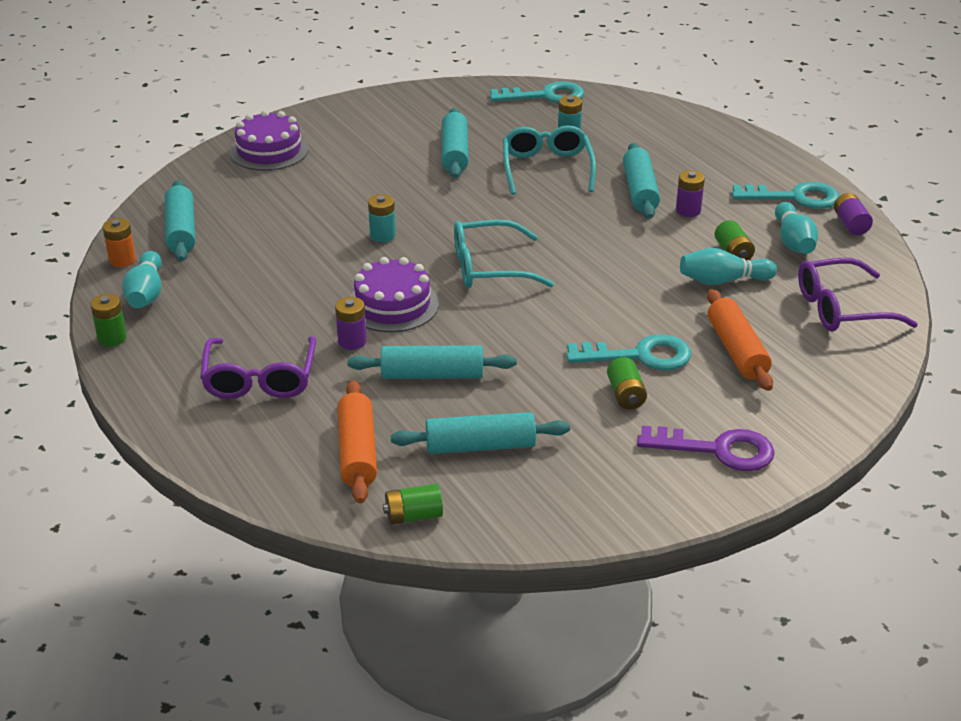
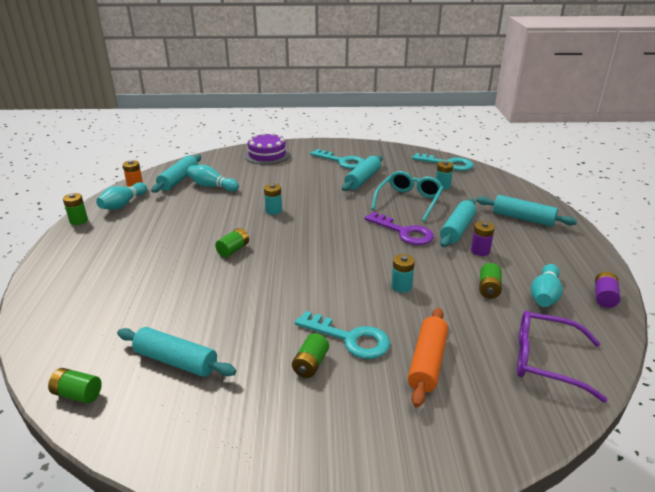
camera: 30 degrees right, 5 degrees down
(260, 378) = (114, 267): purple glasses -> none
(352, 341) = (186, 263): purple battery -> none
(357, 452) = (104, 333): orange rolling pin -> none
(392, 305) = (233, 250): purple cake -> green battery
(432, 375) = (205, 300): turquoise rolling pin -> turquoise rolling pin (523, 218)
(490, 267) = (313, 246): turquoise glasses -> none
(640, 281) = (401, 286): none -> turquoise battery
(718, 450) = (335, 442): purple key -> purple key (404, 232)
(722, 281) = (463, 306): turquoise bowling pin -> turquoise bowling pin (212, 186)
(795, 197) = (571, 265): turquoise key -> turquoise key (342, 161)

